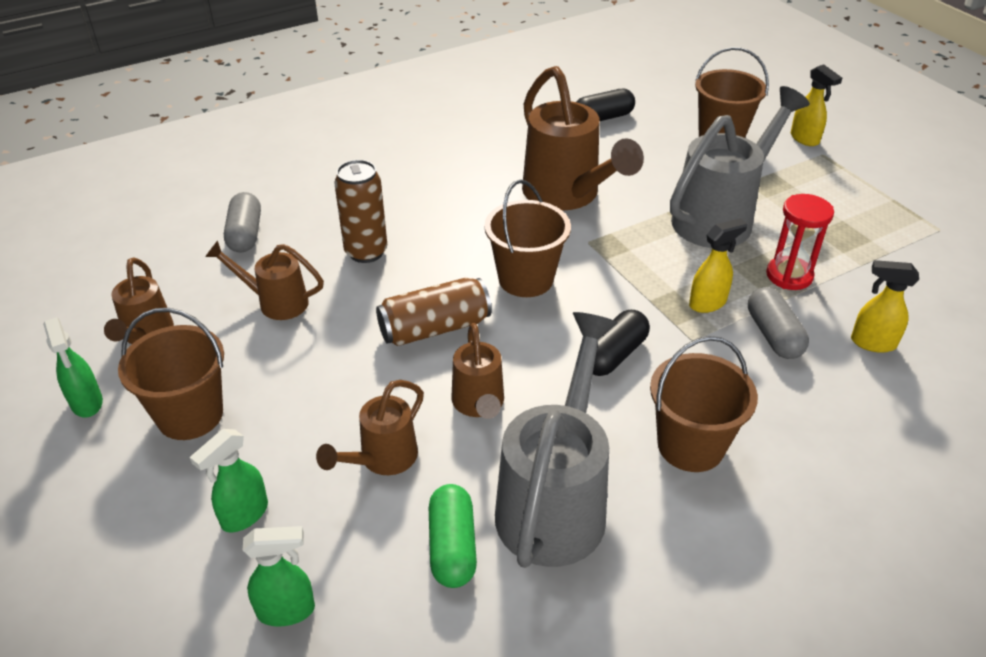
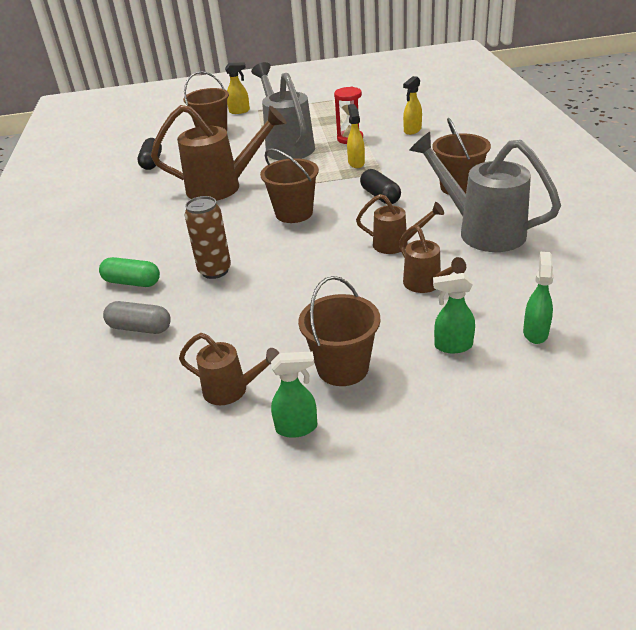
camera: 65 degrees left, 5 degrees down
(244, 515) = (452, 346): green spray bottle -> green spray bottle turned 120 degrees clockwise
(275, 302) = (241, 318): brown watering can -> none
(435, 328) = (318, 252): brown can -> none
(452, 547) = (504, 268): green capsule -> green capsule (132, 282)
(773, 335) = (392, 151): grey capsule -> none

